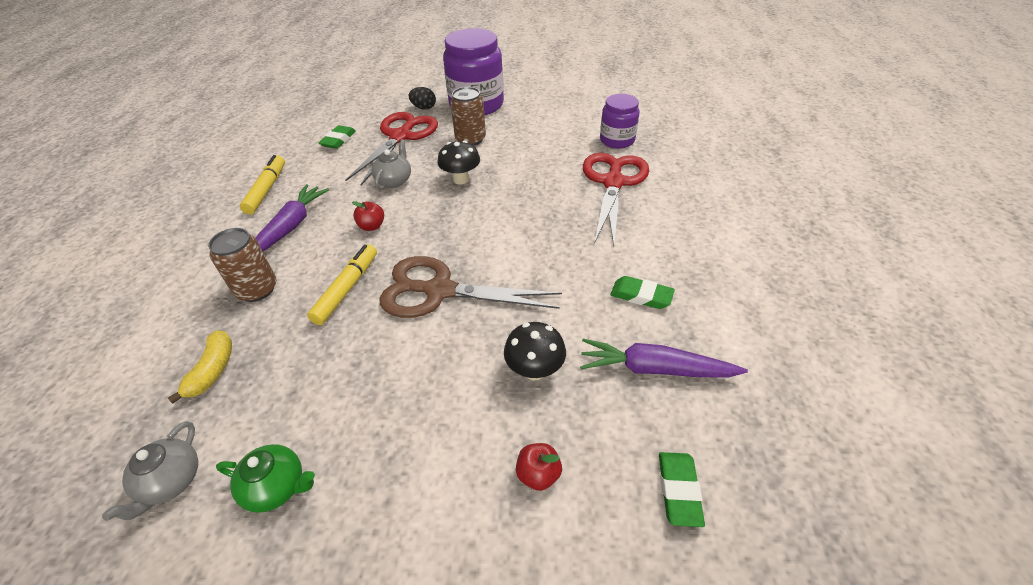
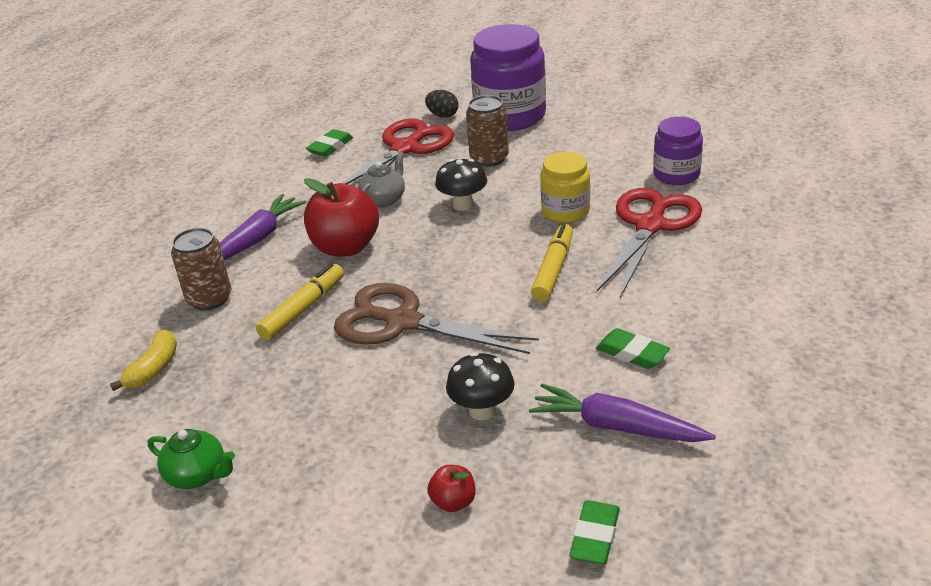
camera: 15 degrees right, 10 degrees down
(171, 482) = (103, 457): grey teapot -> none
(266, 189) = (238, 196): yellow marker -> yellow marker (553, 269)
(372, 226) = (345, 247): red apple -> red apple, size x2.13
(544, 177) = (565, 211): none -> yellow jar

